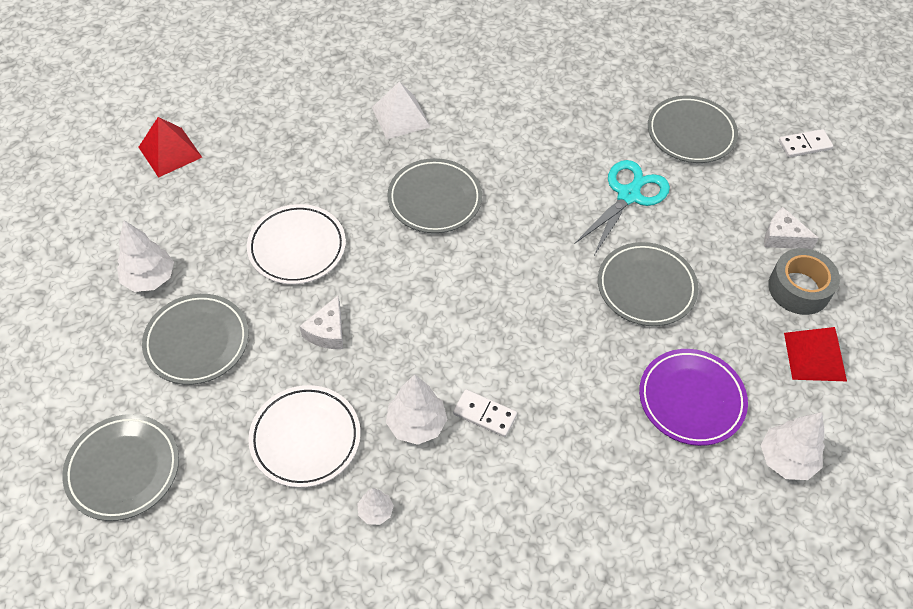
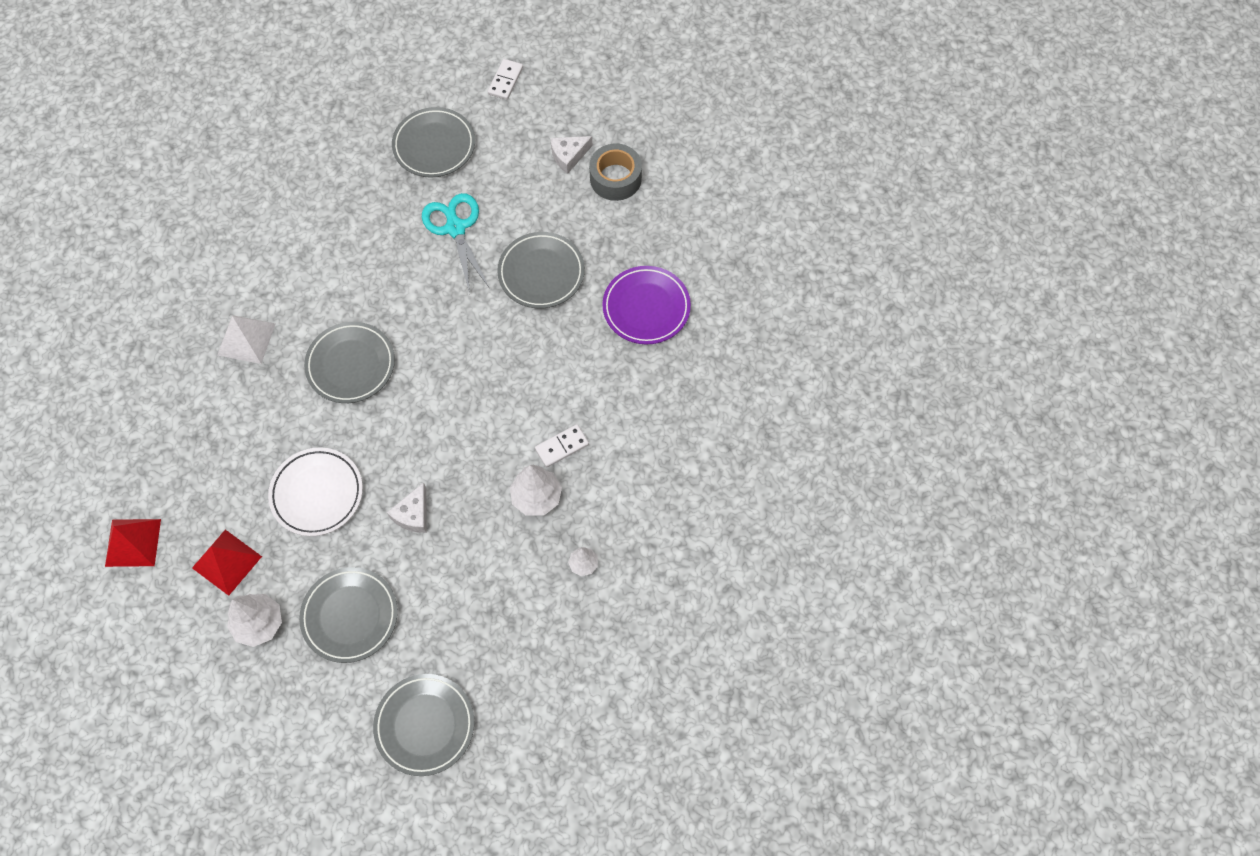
camera: 55 degrees left, 10 degrees up
(305, 438) = (493, 580): white plate -> none
(327, 331) = (413, 514): white cheese -> white cheese turned 60 degrees clockwise
(786, 459) = (727, 283): white tree -> none
(815, 356) = (671, 209): red pyramid -> red pyramid (227, 562)

